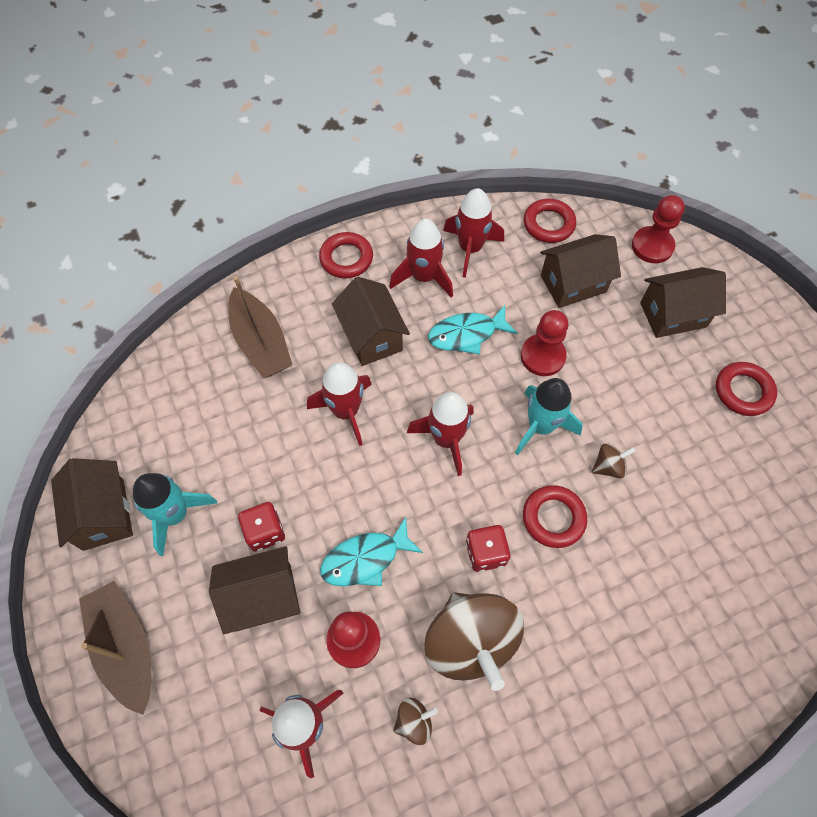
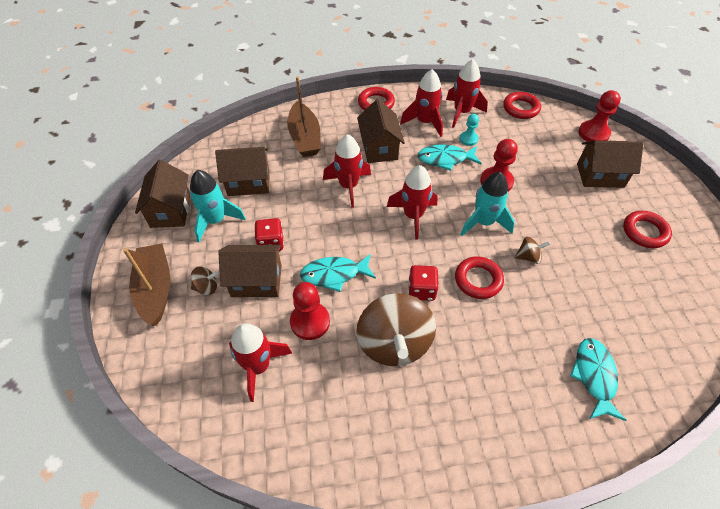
camera: 15 degrees right, 10 degrees down
(414, 721) = (337, 385): brown spinning top -> brown spinning top (206, 287)
(490, 293) = (468, 139): none -> turquoise pawn
(573, 283) = (529, 144): brown house -> brown house (248, 183)
(721, 619) = (594, 376): none -> turquoise fish

